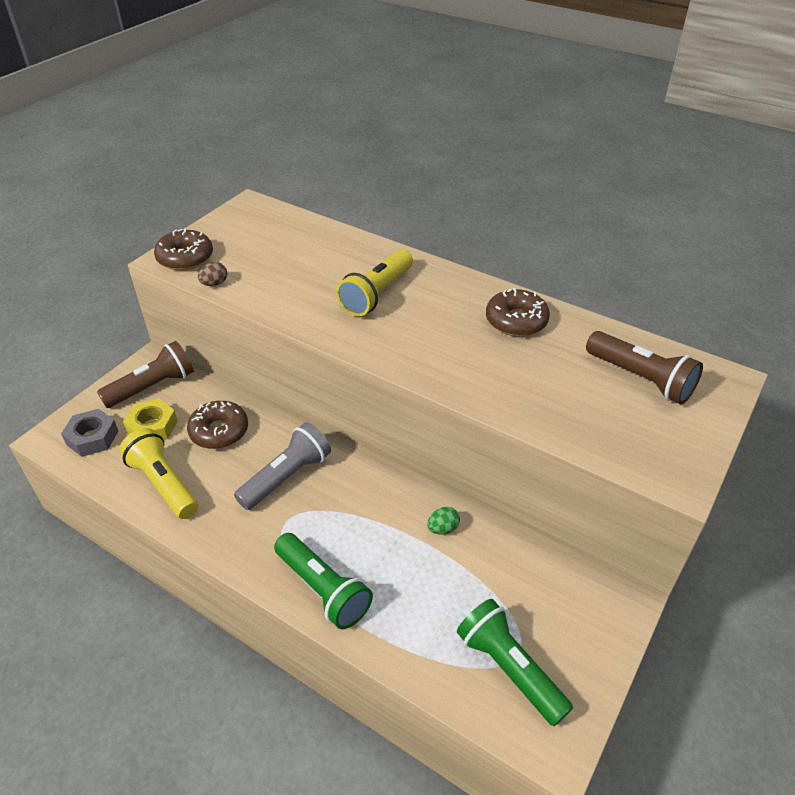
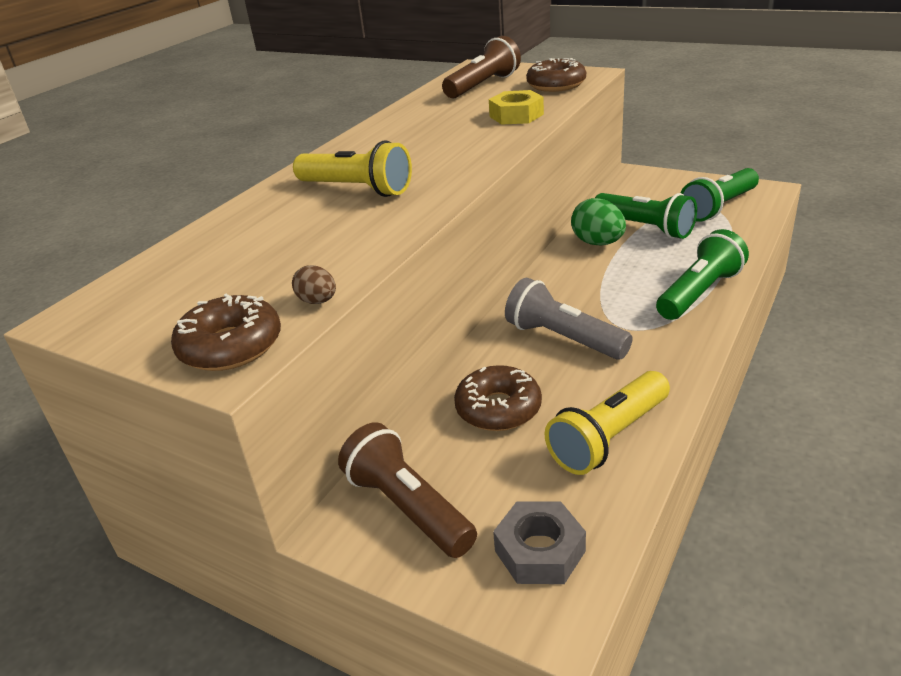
camera: 90 degrees left, 10 degrees down
(152, 427) = (501, 481): yellow nut -> yellow nut (516, 115)
(443, 528) = (598, 243): green egg -> green egg, size x1.83
(468, 577) = (645, 228): none -> green flashlight
(516, 321) = (407, 126): brown donut -> brown donut (556, 85)

